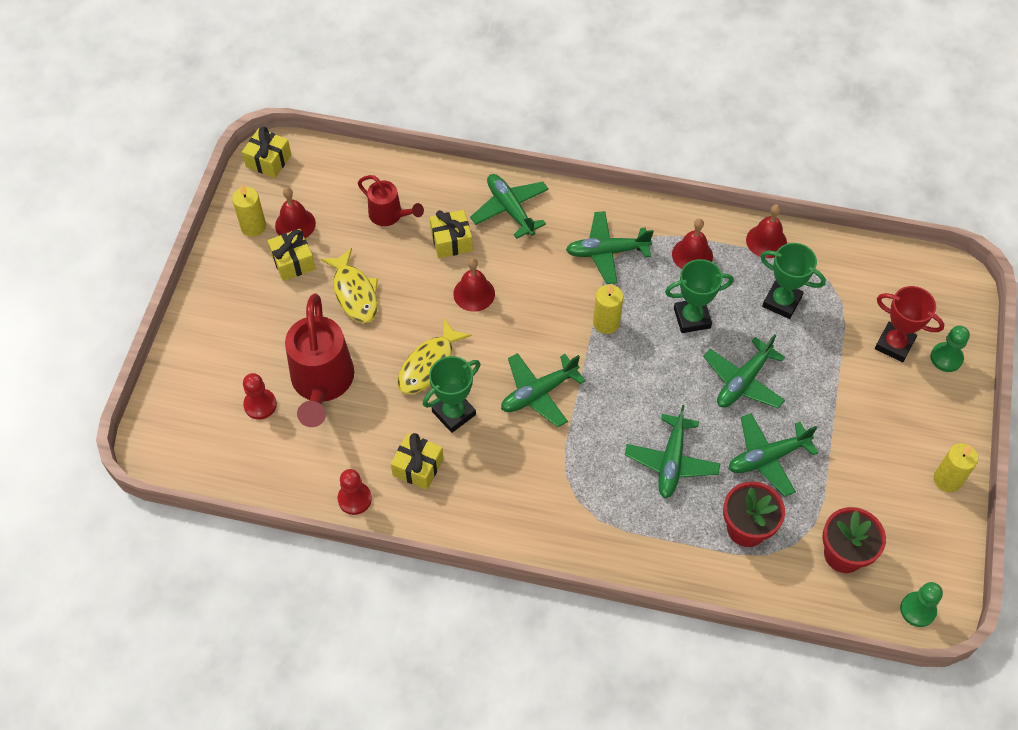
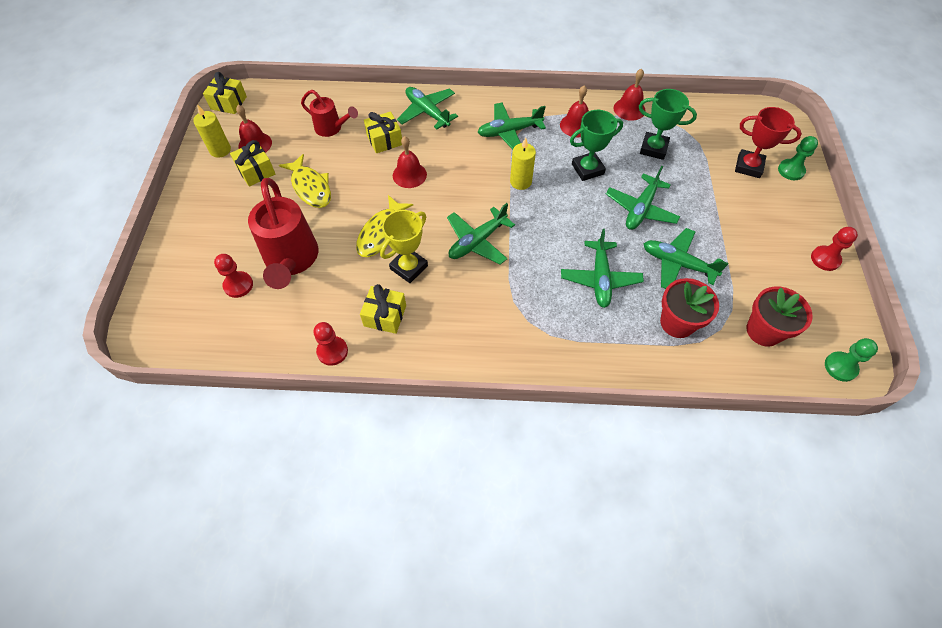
camera: 10 degrees left, 0 degrees up
(453, 413) = (409, 267): green trophy -> yellow trophy
(767, 457) = (677, 264): green plane -> green plane turned 60 degrees clockwise
(947, 480) = (825, 259): yellow candle -> red pawn

